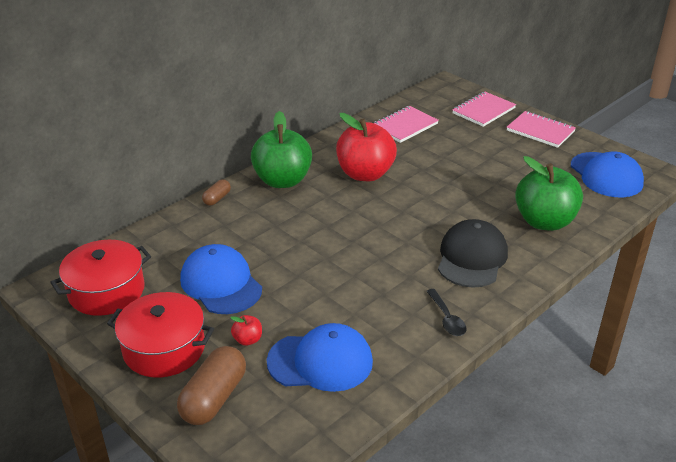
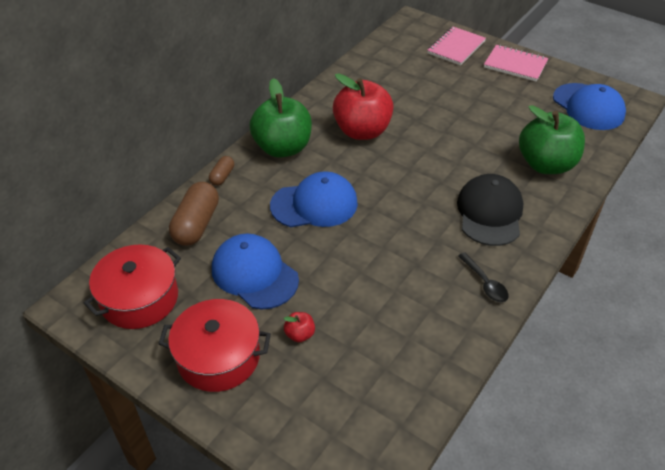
camera: 10 degrees left, 10 degrees up
(214, 398) = (285, 405): brown capsule -> brown capsule (196, 224)
(320, 361) = (378, 348): blue cap -> blue cap (314, 204)
(404, 126) = (385, 72): pink notebook -> none

